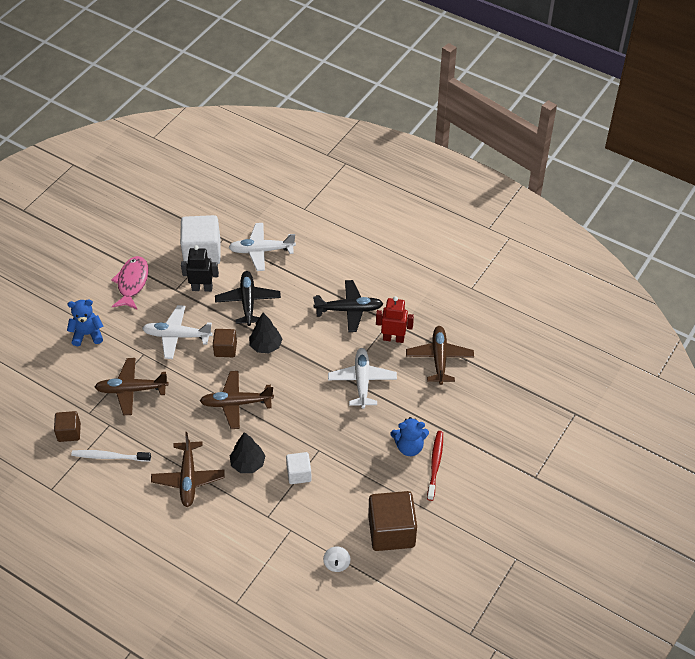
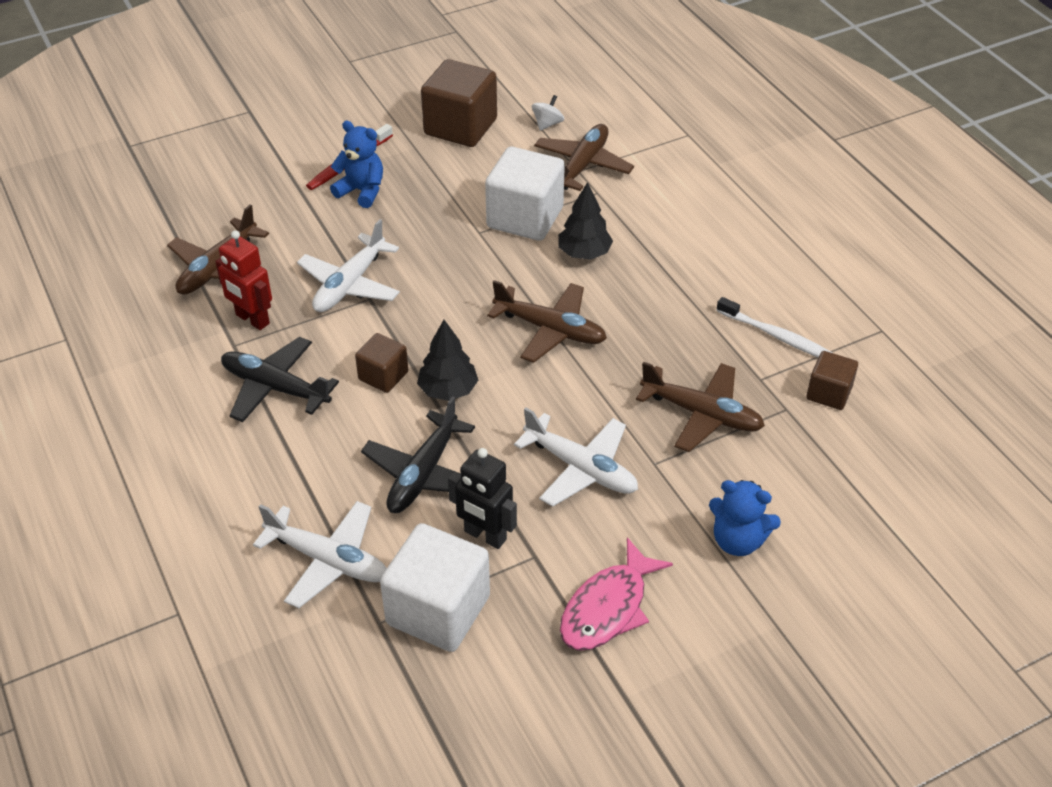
camera: 150 degrees left, 5 degrees down
(188, 478) = (676, 268): brown plane -> brown plane (582, 165)
(225, 349) = (514, 412): brown cube -> brown cube (383, 376)
(299, 474) = (525, 217): white cube -> white cube, size x1.83

